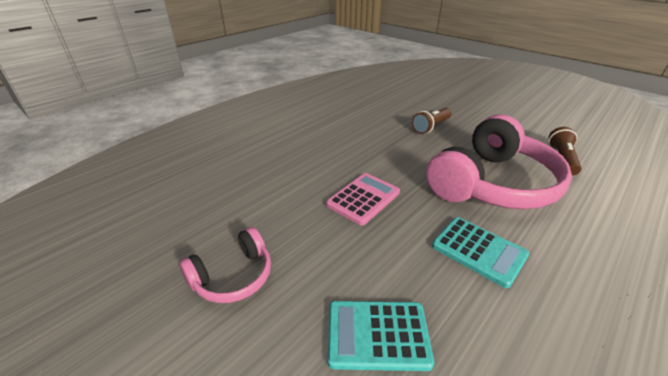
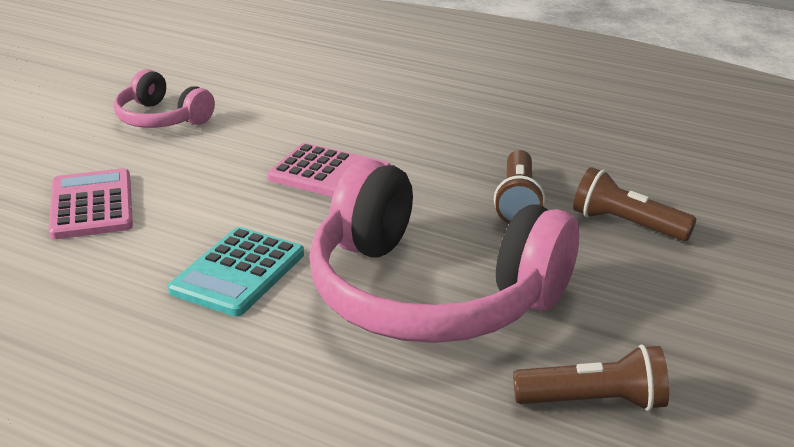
camera: 75 degrees right, 5 degrees down
(377, 335) = (91, 205): turquoise calculator -> pink calculator
(408, 146) = (518, 202): none -> brown flashlight

